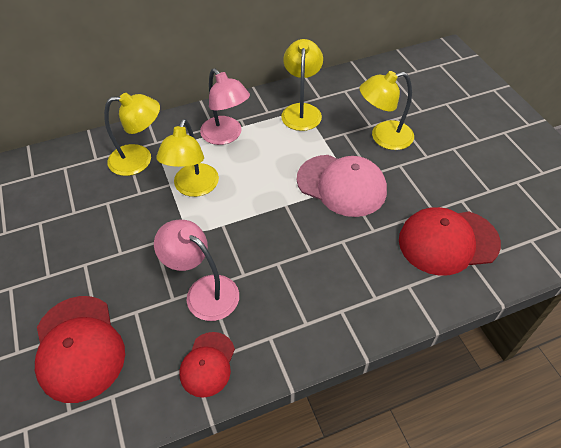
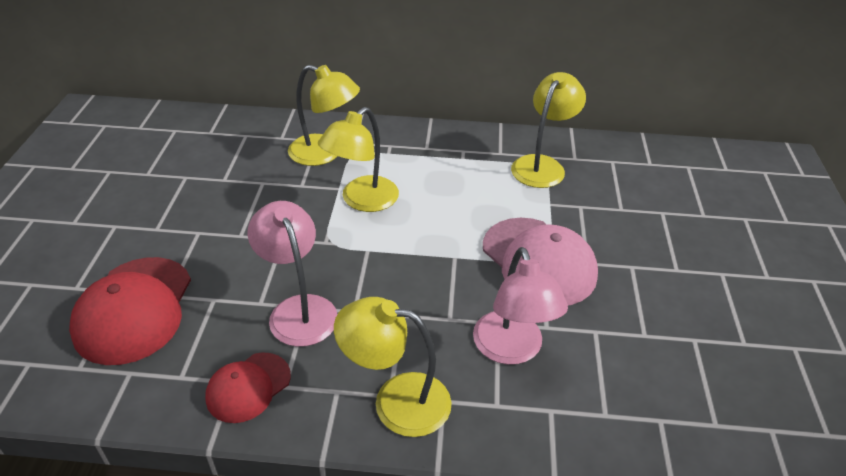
camera: 25 degrees right, 10 degrees down
(226, 136) = (435, 162): pink lamp -> pink lamp (511, 350)
(383, 137) = (630, 228): yellow lamp -> yellow lamp (396, 400)
(448, 242) = (641, 381): red cap -> none

